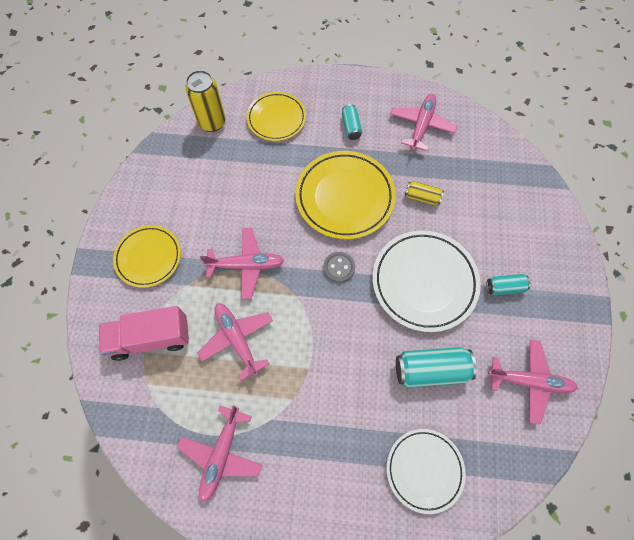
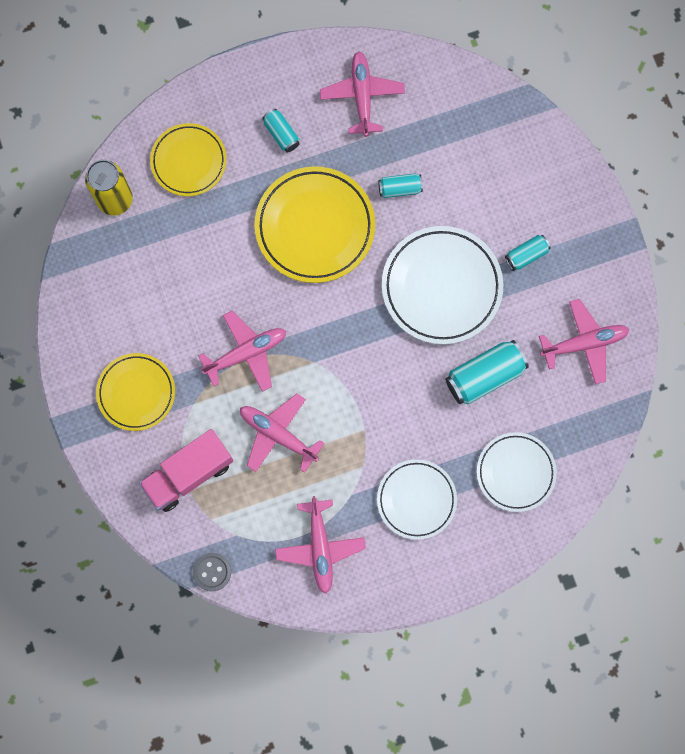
camera: 25 degrees left, 10 degrees up
(325, 452) = (416, 500): none -> white plate
(339, 267) = (346, 311): grey button -> grey button (212, 572)
(422, 197) = (400, 189): yellow can -> turquoise can

